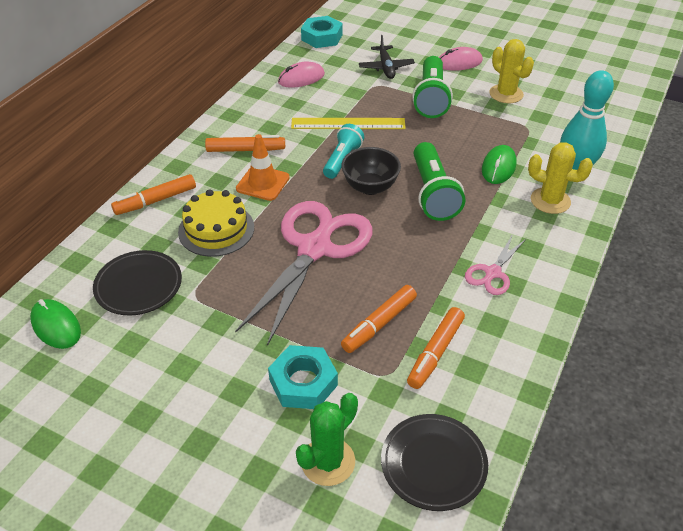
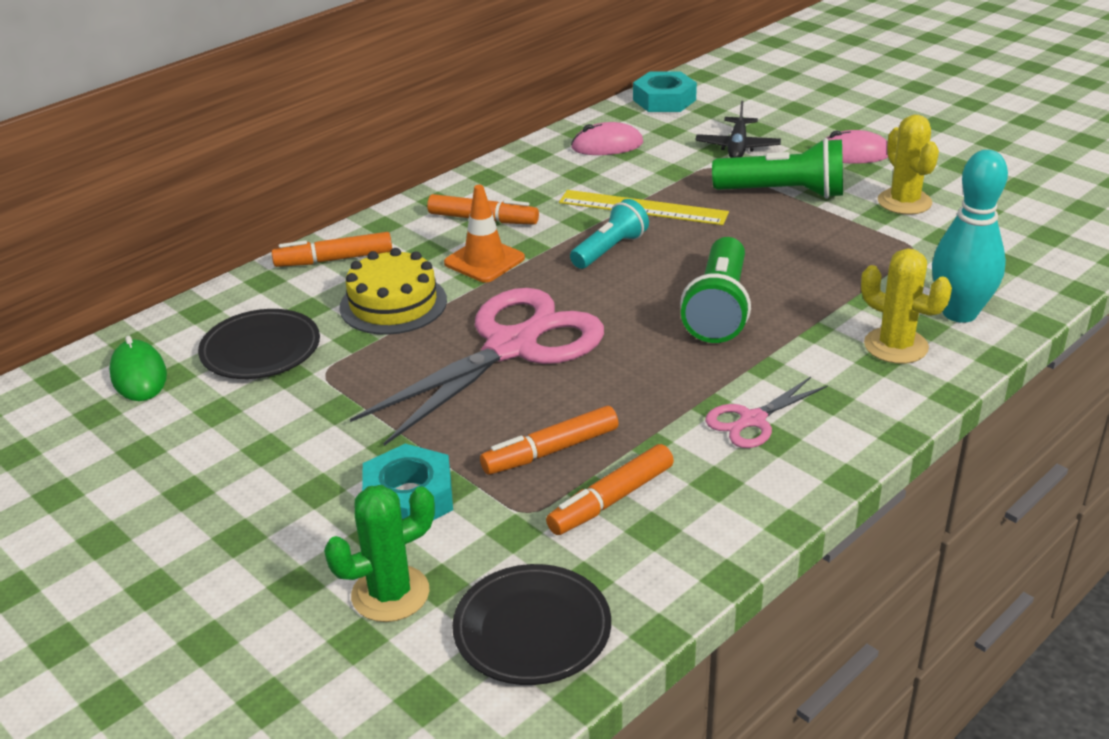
camera: 20 degrees right, 10 degrees down
(370, 187) = (631, 287): black bowl -> none
(431, 98) = (783, 193): green flashlight -> green flashlight turned 105 degrees counterclockwise
(498, 167) = (838, 292): green mouse -> none

